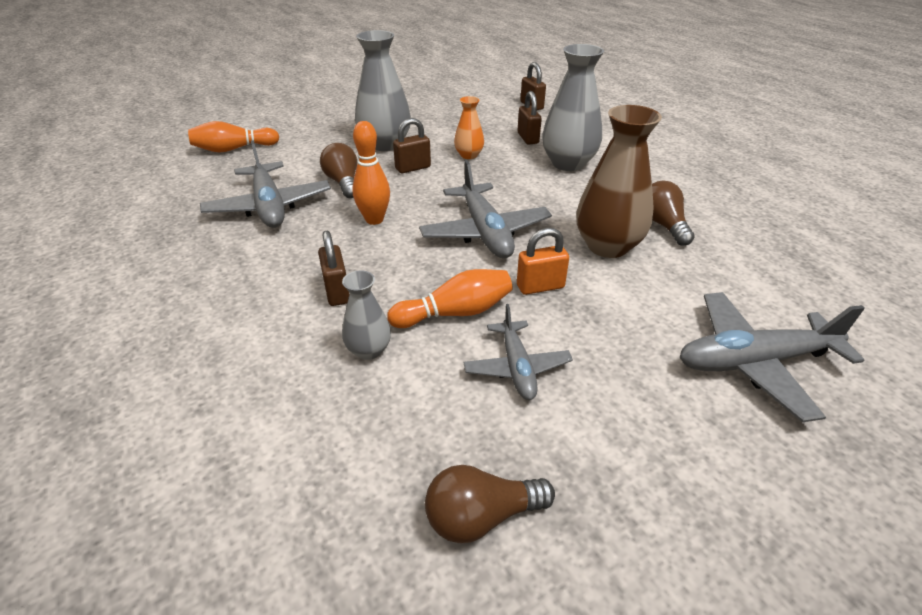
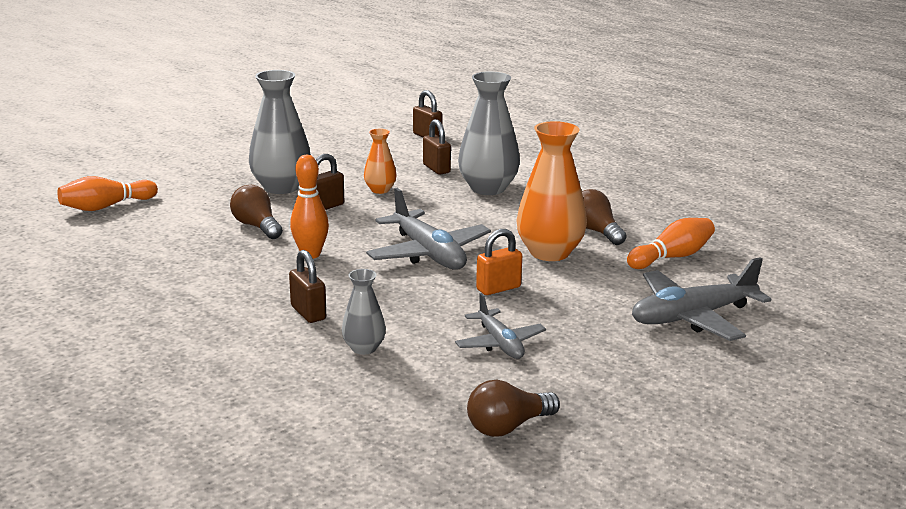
camera: 15 degrees left, 15 degrees down
(269, 206) = (189, 254): grey plane -> none
(455, 313) = (429, 315): orange bowling pin -> orange bowling pin (672, 257)
(607, 246) = (549, 252): brown vase -> orange vase

